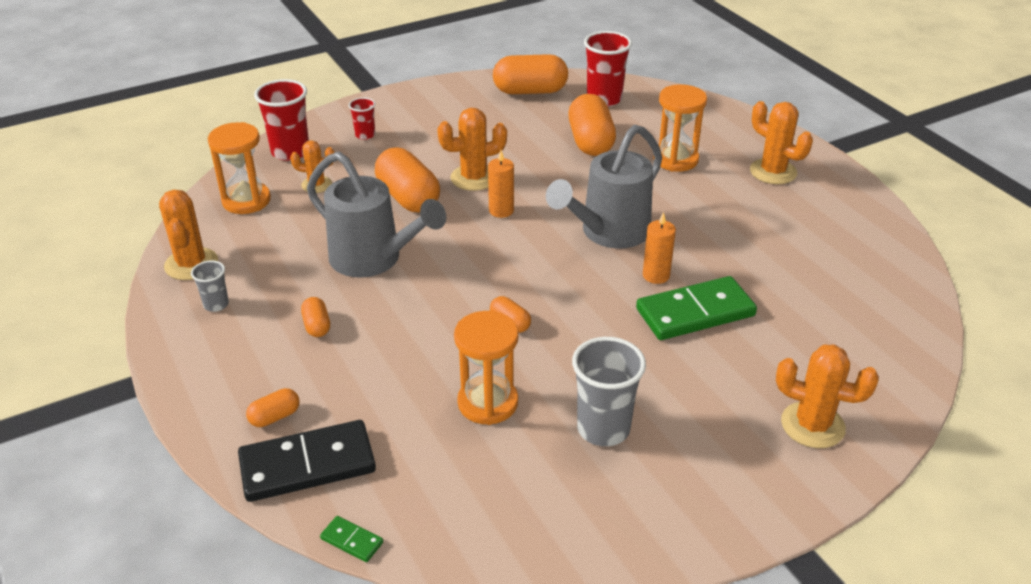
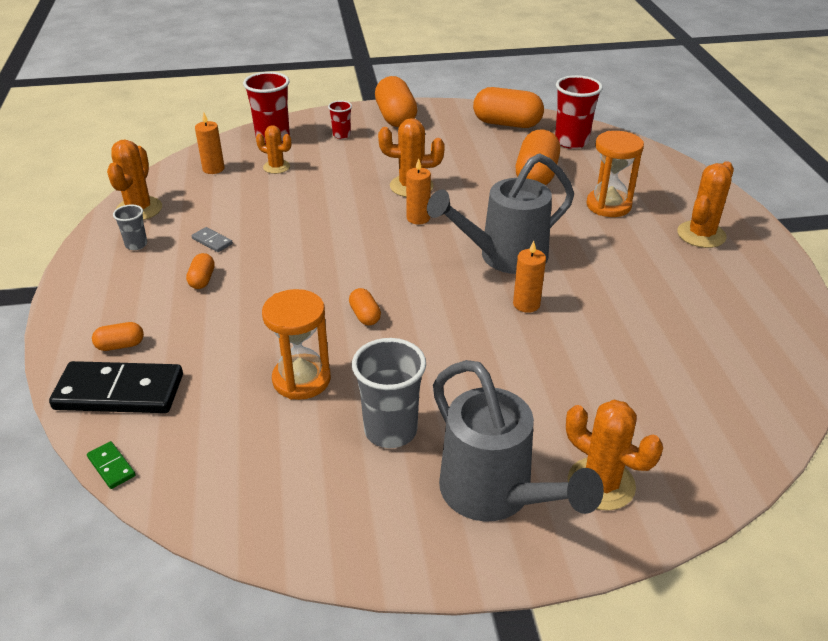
camera: 20 degrees right, 0 degrees up
(246, 200) = (213, 169): orange hourglass -> orange candle
(300, 282) = (212, 241): none -> grey domino
(373, 259) = (283, 236): grey watering can -> grey watering can (494, 494)
(408, 198) = (344, 192): orange capsule -> orange capsule (396, 117)
(695, 312) = (544, 346): green domino -> none
(773, 172) = (701, 235): orange cactus -> orange cactus turned 60 degrees clockwise

